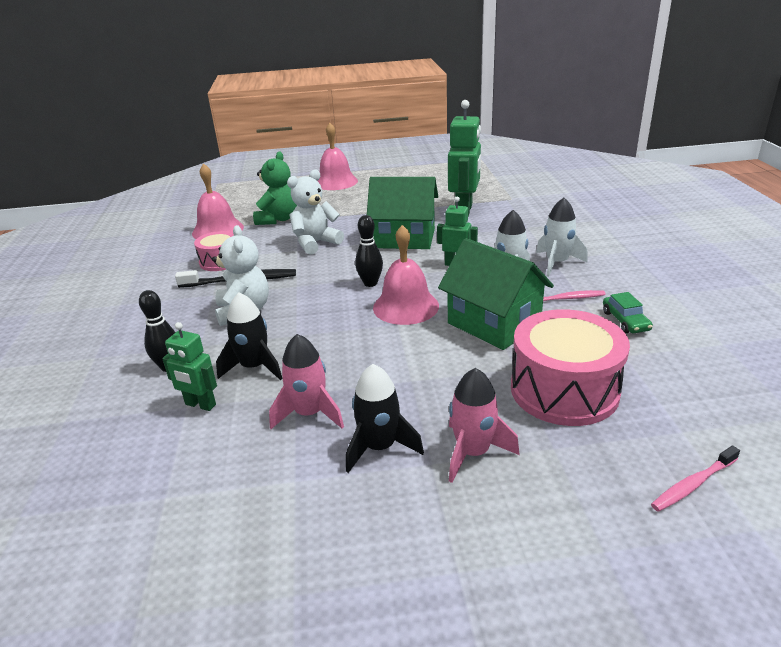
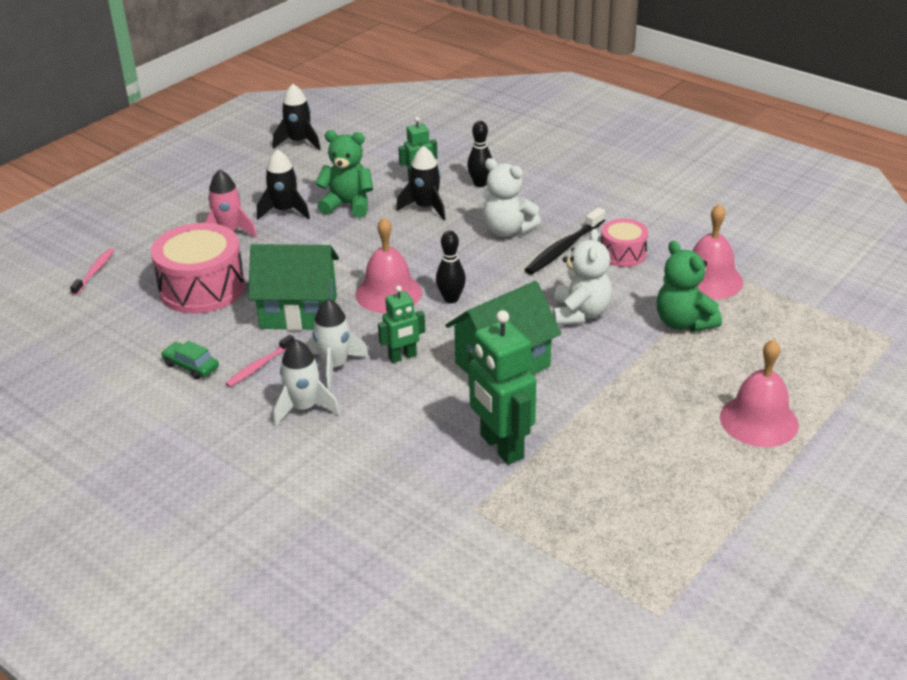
camera: 135 degrees right, 5 degrees up
(193, 589) = (299, 142): none -> black rocket
(309, 414) = (348, 205): pink rocket -> green teddy bear

